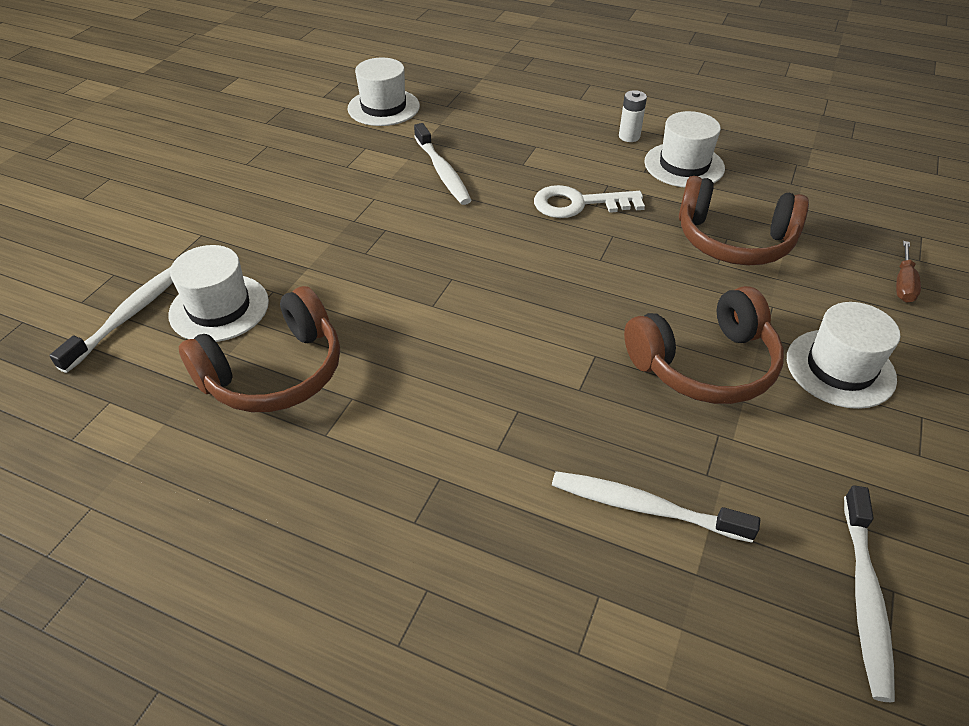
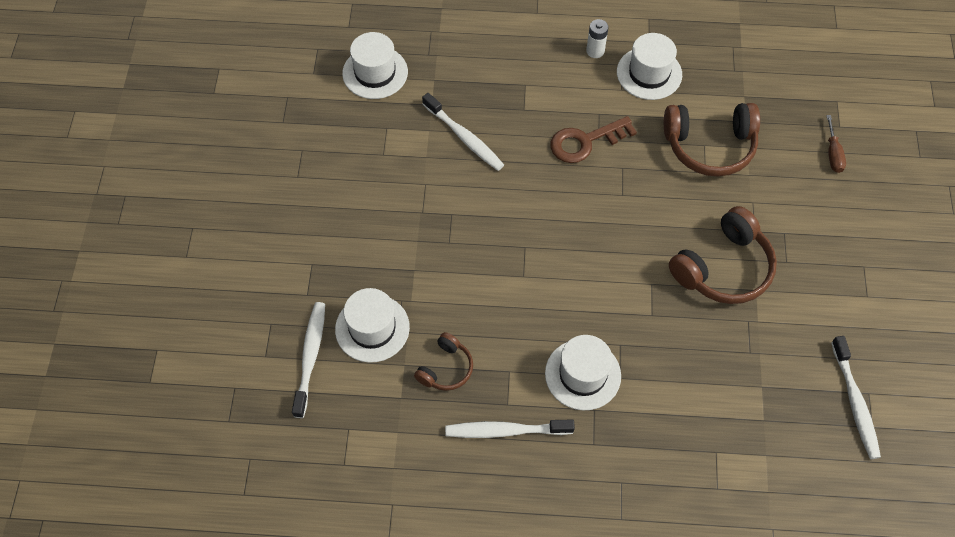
camera: 20 degrees left, 15 degrees up
(274, 372) = (446, 368): brown headphones -> brown headphones, size x0.55
(579, 204) = (585, 142): white key -> brown key
(645, 508) = (722, 388): white toothbrush -> white toothbrush (506, 431)
(840, 368) = (808, 243): white hat -> white hat (583, 374)

